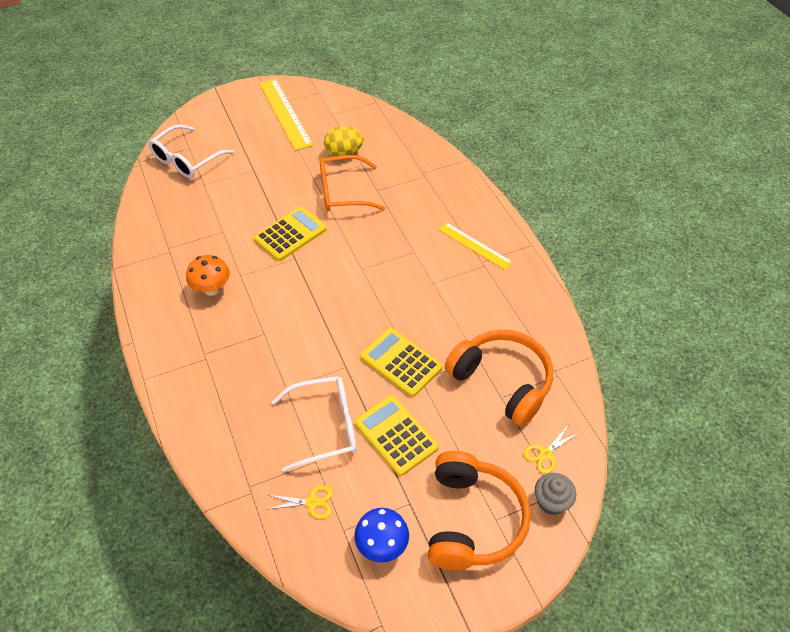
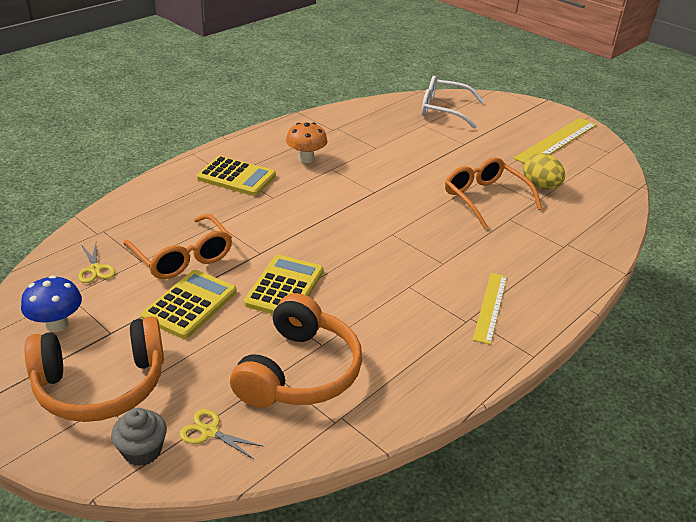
camera: 65 degrees right, 15 degrees down
(290, 234) = (402, 182): yellow calculator -> yellow calculator (236, 177)
(325, 427) = (183, 257): white glasses -> orange glasses

